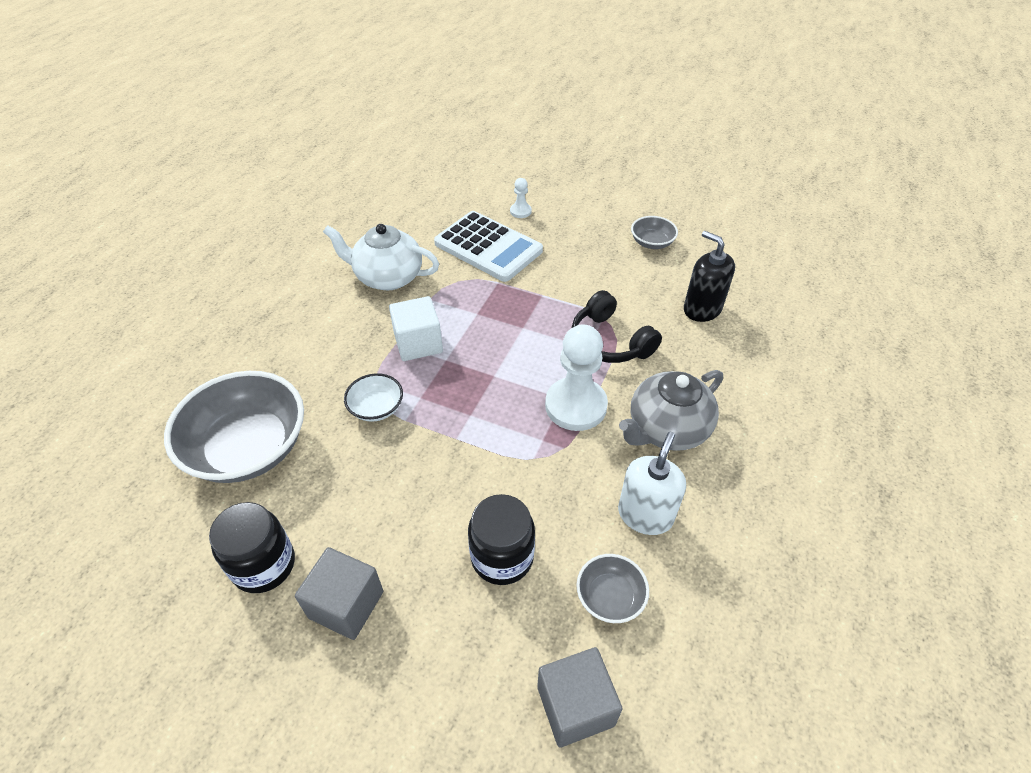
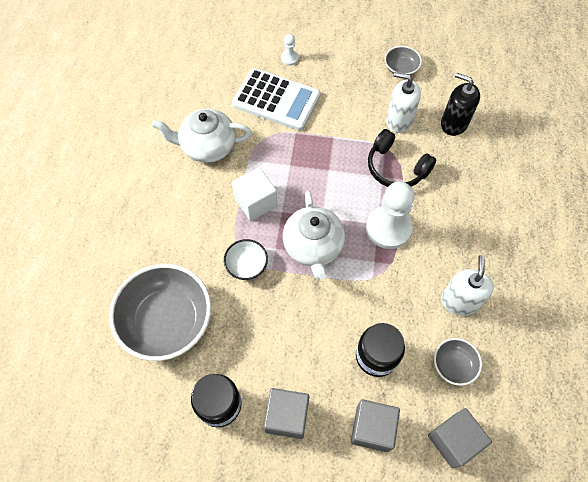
camera: 15 degrees left, 15 degrees up
(459, 654) = (372, 428): none -> grey cube
(469, 406) = (313, 247): none -> white teapot
(631, 293) = (399, 120): none -> white soap dispenser
(666, 429) = (456, 232): grey teapot -> none

